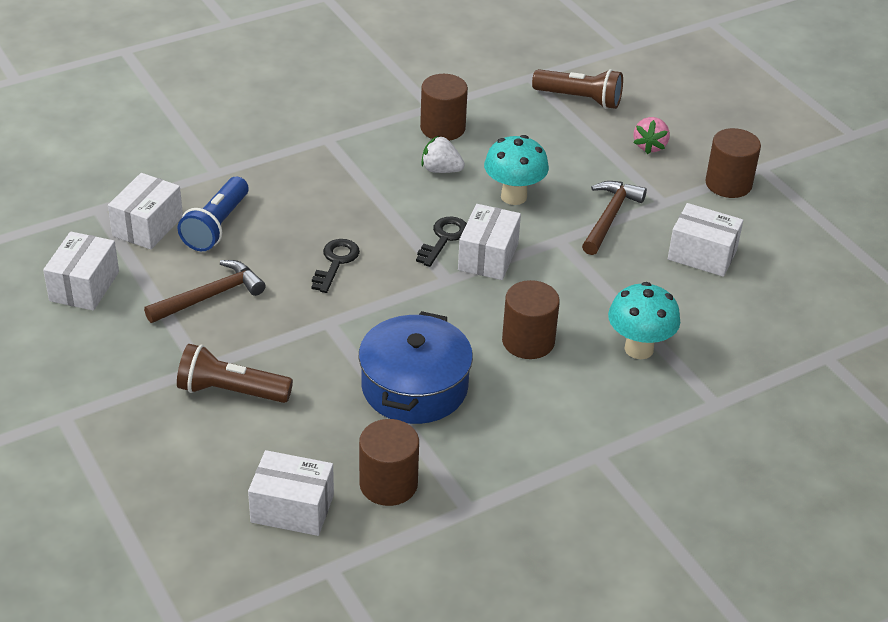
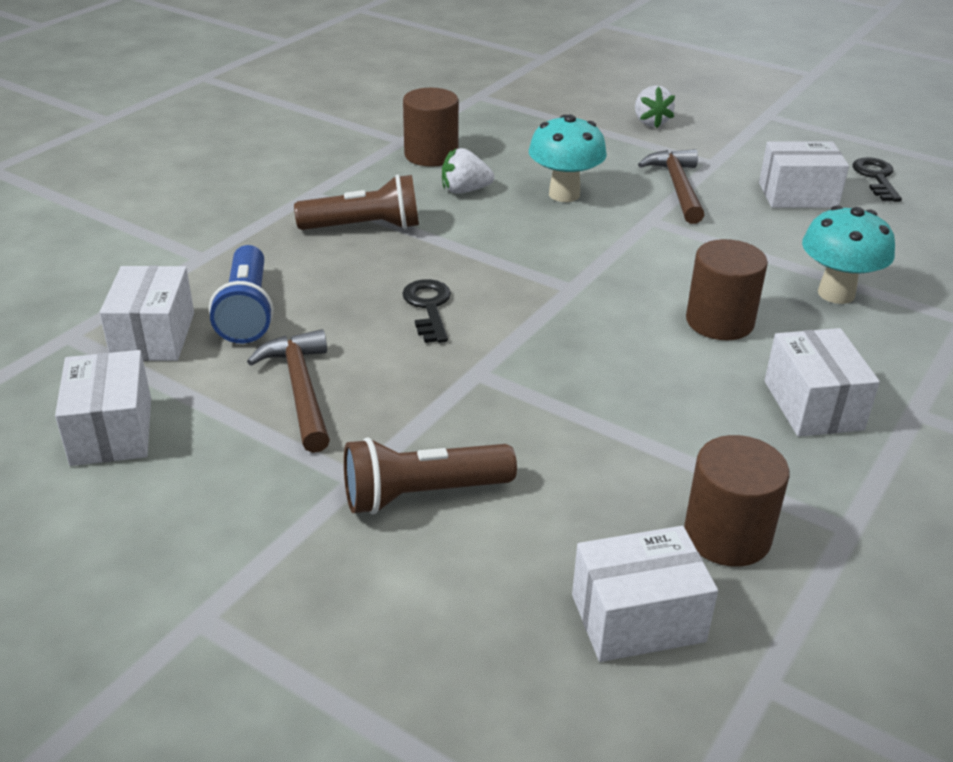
camera: 25 degrees left, 5 degrees down
(210, 296) = (300, 389): brown hammer -> brown hammer turned 45 degrees counterclockwise
(414, 386) = (645, 409): blue pot -> none
(444, 239) = (529, 251): black key -> black key (876, 178)
(488, 257) = (593, 254): white box -> white box (813, 405)
(580, 99) = (545, 102): brown flashlight -> brown flashlight (364, 227)
(650, 146) = (650, 122): pink strawberry -> white strawberry
(728, 184) = (754, 134): brown cylinder -> none

